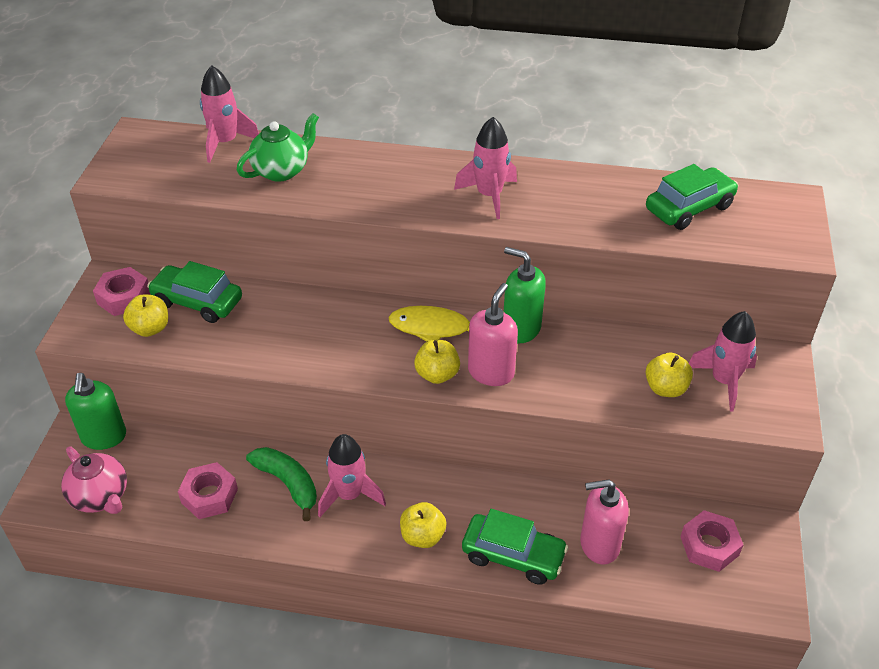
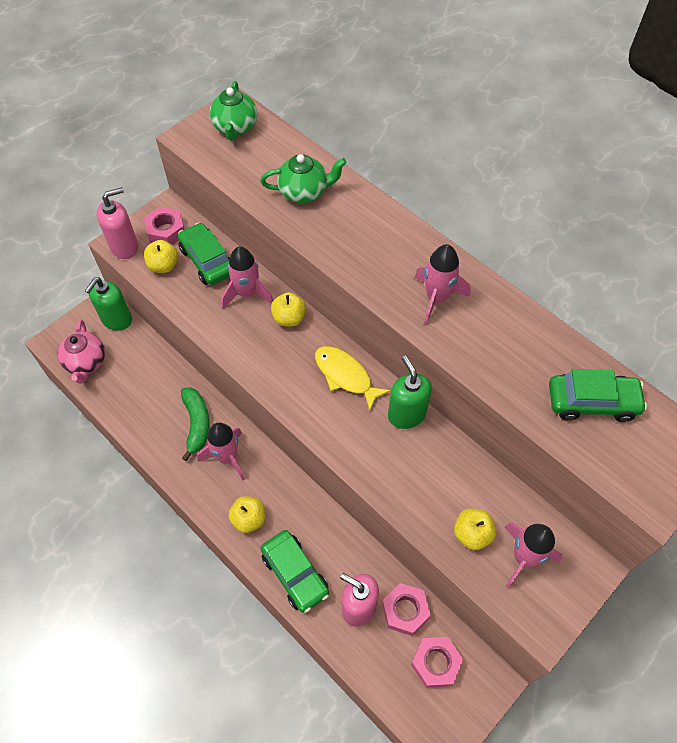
camera: 35 degrees right, 15 degrees up
(156, 149) = (235, 128): none -> green teapot
(209, 496) = (145, 402): pink nut -> pink nut (405, 610)
(225, 143) = (285, 145): pink rocket -> pink rocket (247, 293)
(437, 374) = (316, 416): yellow apple -> yellow apple (289, 318)
(491, 372) = (355, 438): pink soap dispenser -> pink soap dispenser (124, 247)

